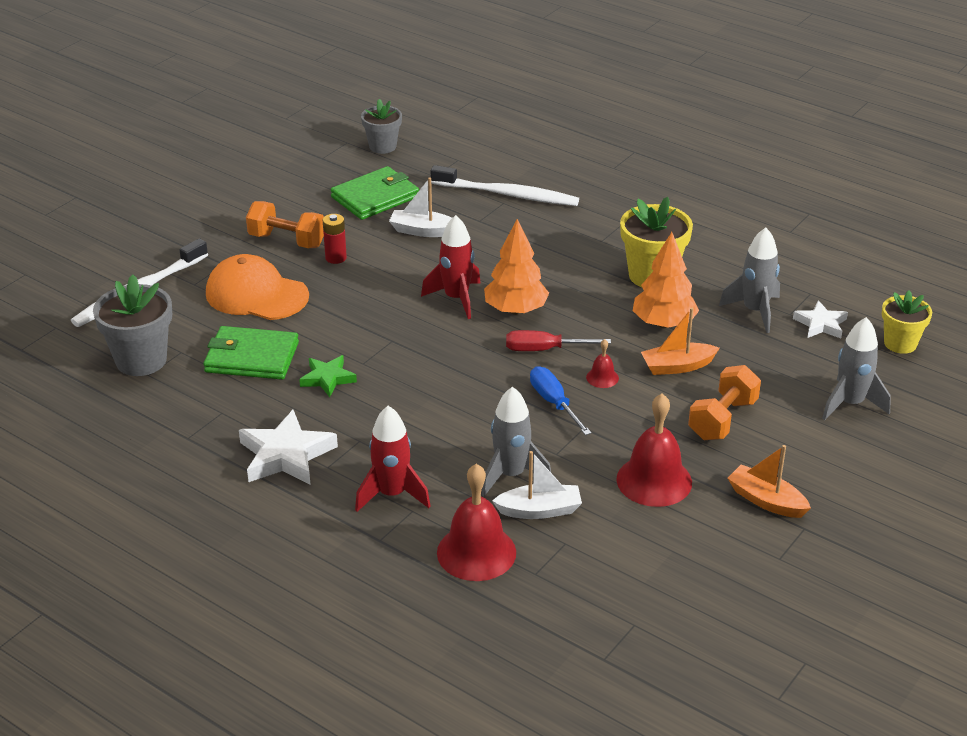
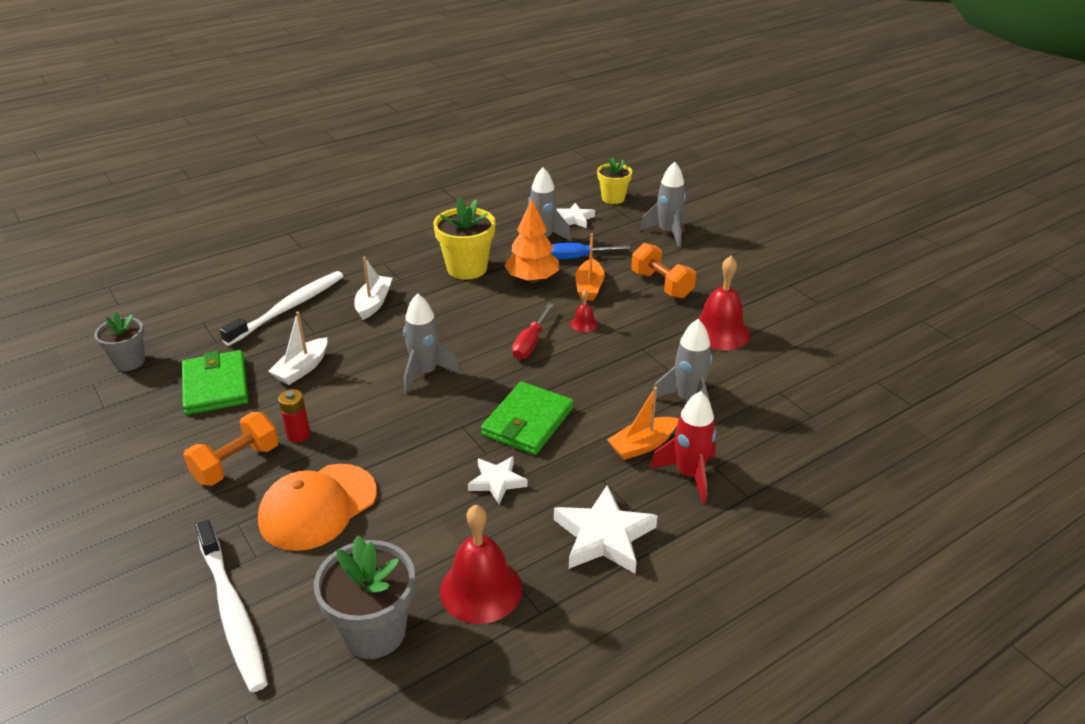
camera: 70 degrees left, 0 degrees up
(251, 357) = (428, 532): green wallet -> green wallet (527, 422)
(327, 378) = (497, 482): green star -> white star
(456, 299) = (425, 373): red rocket -> grey rocket
(476, 552) = (779, 441): red bell -> red bell (481, 589)
(515, 310) = (465, 344): orange tree -> none
(539, 510) = (737, 395): white boat -> white boat (374, 303)
(554, 403) = (604, 355): blue screwdriver -> blue screwdriver (578, 257)
(766, 500) = (757, 291): orange boat -> orange boat (642, 445)

